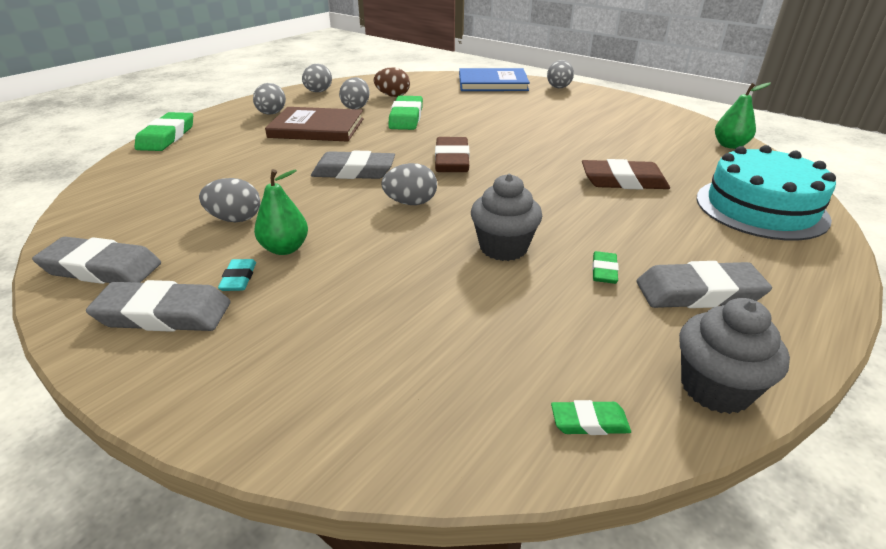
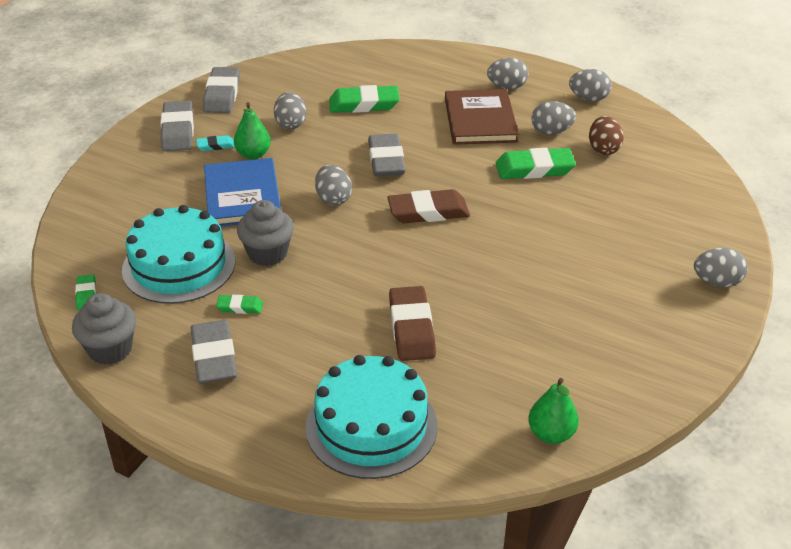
camera: 80 degrees right, 5 degrees up
(167, 137) = (428, 52): green eraser -> green eraser (364, 104)
(492, 83) = (702, 221): blue book -> blue book (242, 196)
(519, 318) = (179, 265): none -> turquoise cake

